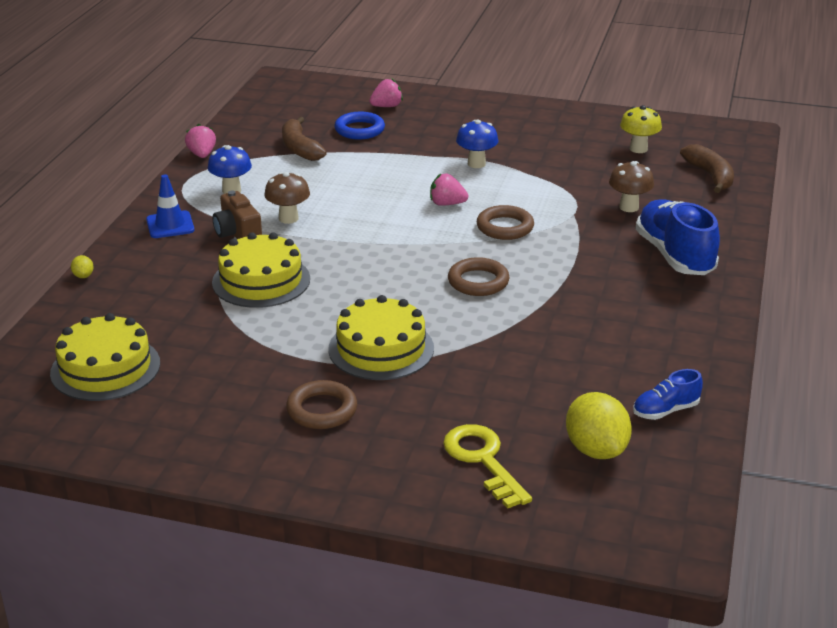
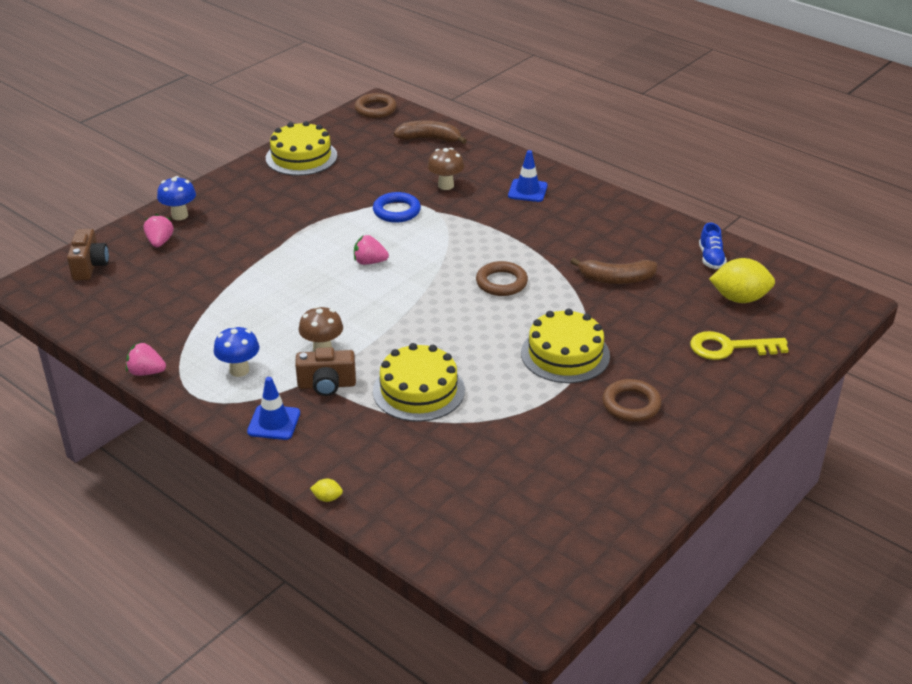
camera: 65 degrees left, 5 degrees up
(105, 368) = (501, 512): yellow cake -> yellow cake (301, 157)
(300, 148) = (193, 311): brown banana -> brown banana (616, 279)
(326, 92) = (90, 266): none -> brown camera
(359, 130) = (191, 269): blue ring -> blue ring (396, 211)
(447, 204) = (369, 262): pink strawberry -> pink strawberry turned 60 degrees clockwise
(476, 164) = (315, 228): blue mushroom -> blue mushroom (179, 215)
(505, 227) = (430, 246): brown ring -> brown ring (375, 109)
(638, 149) = (361, 152): yellow mushroom -> none
(674, 255) = (527, 191): blue shoe -> blue traffic cone

